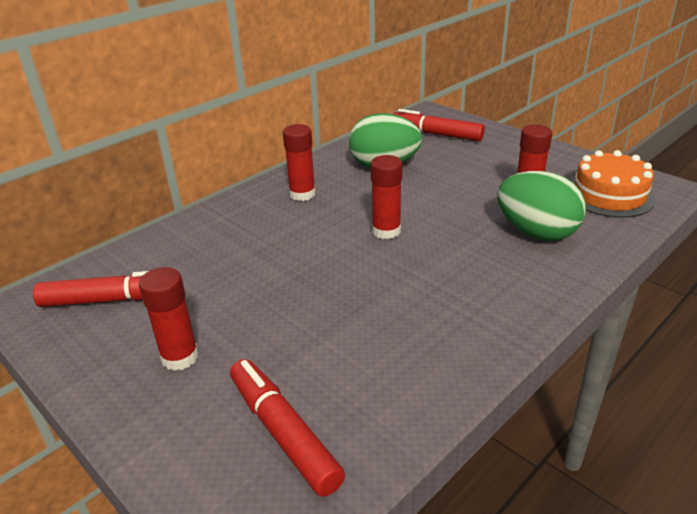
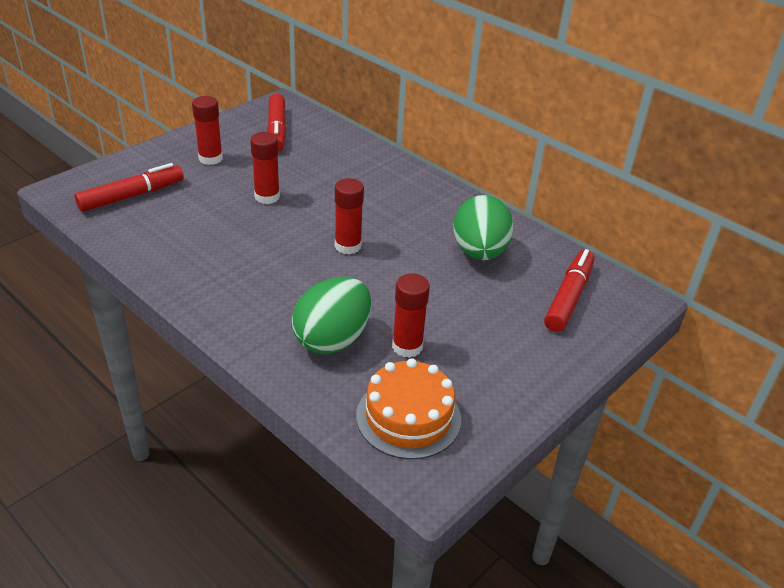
camera: 85 degrees right, 5 degrees up
(302, 194) = (418, 202): red glue stick -> red glue stick (267, 197)

